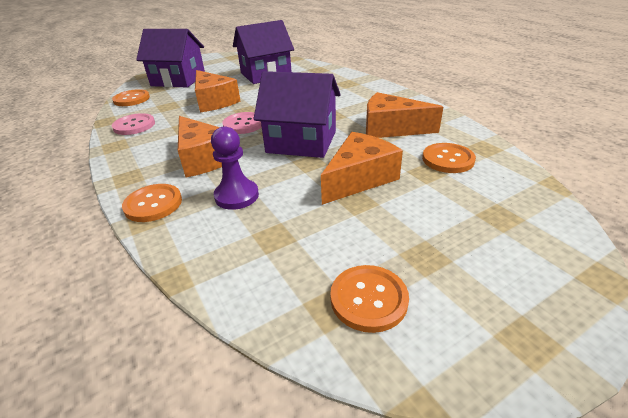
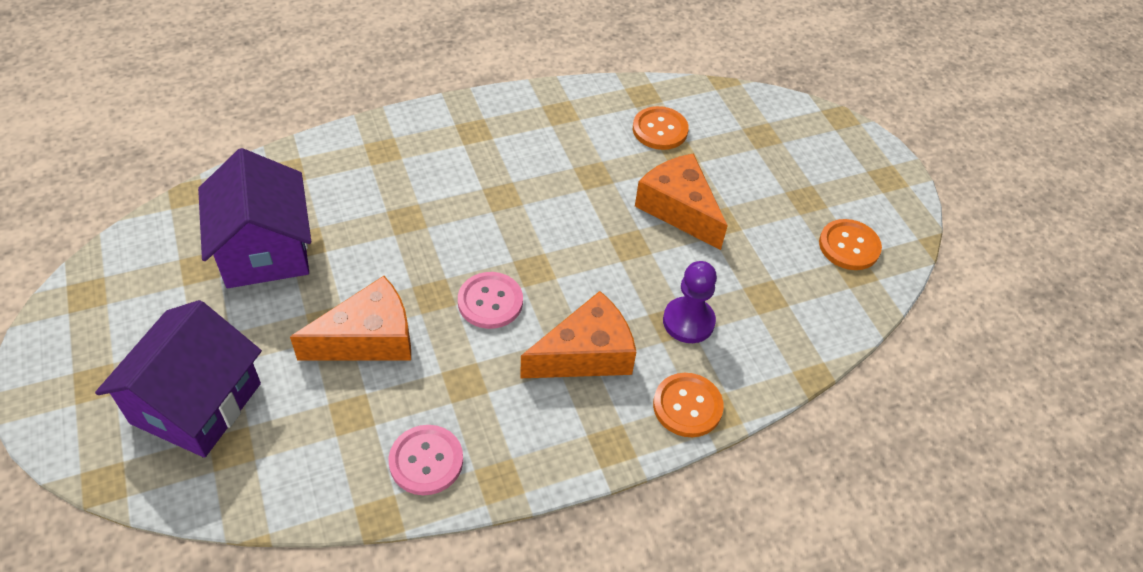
camera: 85 degrees left, 15 degrees up
(131, 99) = (276, 485): orange button -> none
(301, 142) = (574, 242): purple house -> none
(391, 128) = (570, 150): orange cheese -> none

